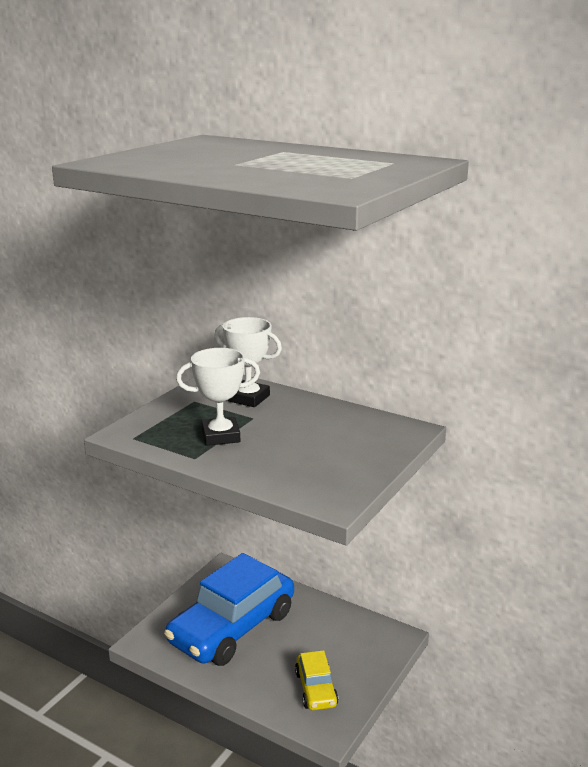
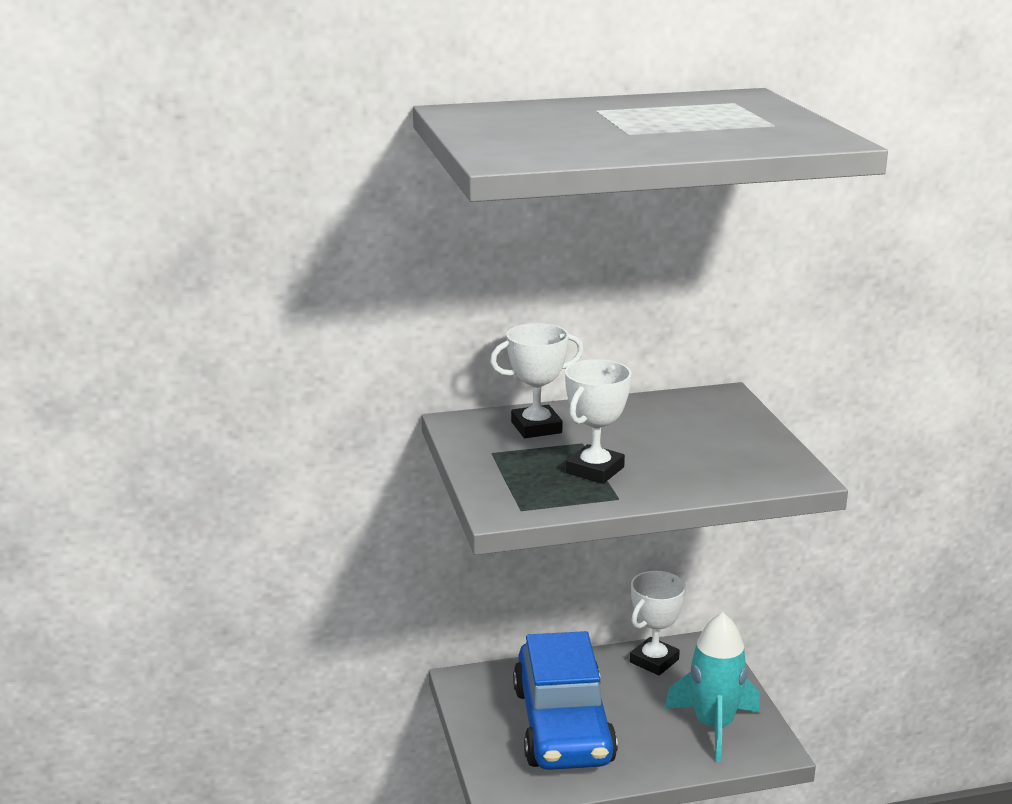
camera: 45 degrees left, 0 degrees up
(316, 689) = (714, 726): yellow car -> turquoise rocket
(347, 624) = (654, 661): none -> white trophy

